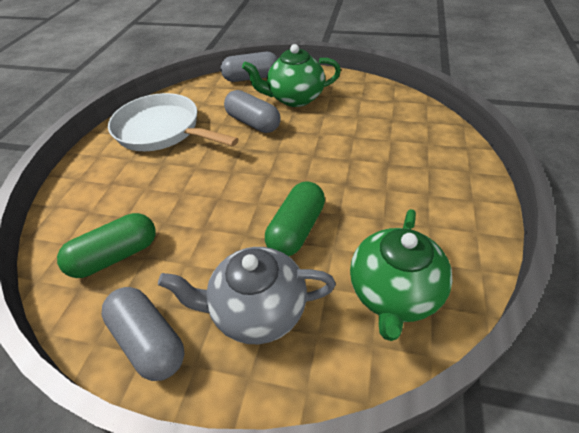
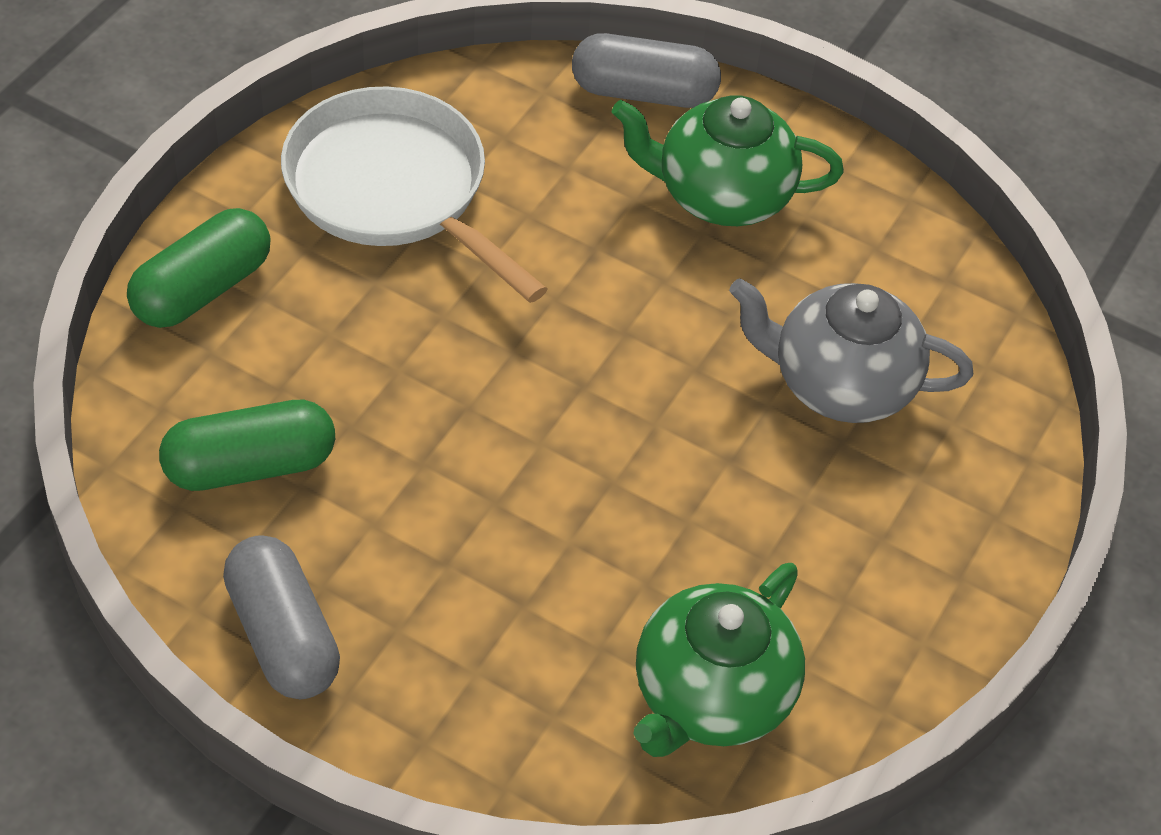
camera: 10 degrees right, 5 degrees up
(253, 123) = (600, 237): grey capsule -> none
(257, 310) = (471, 646): grey teapot -> grey teapot (840, 384)
(296, 229) = (593, 524): green capsule -> green capsule (202, 289)

